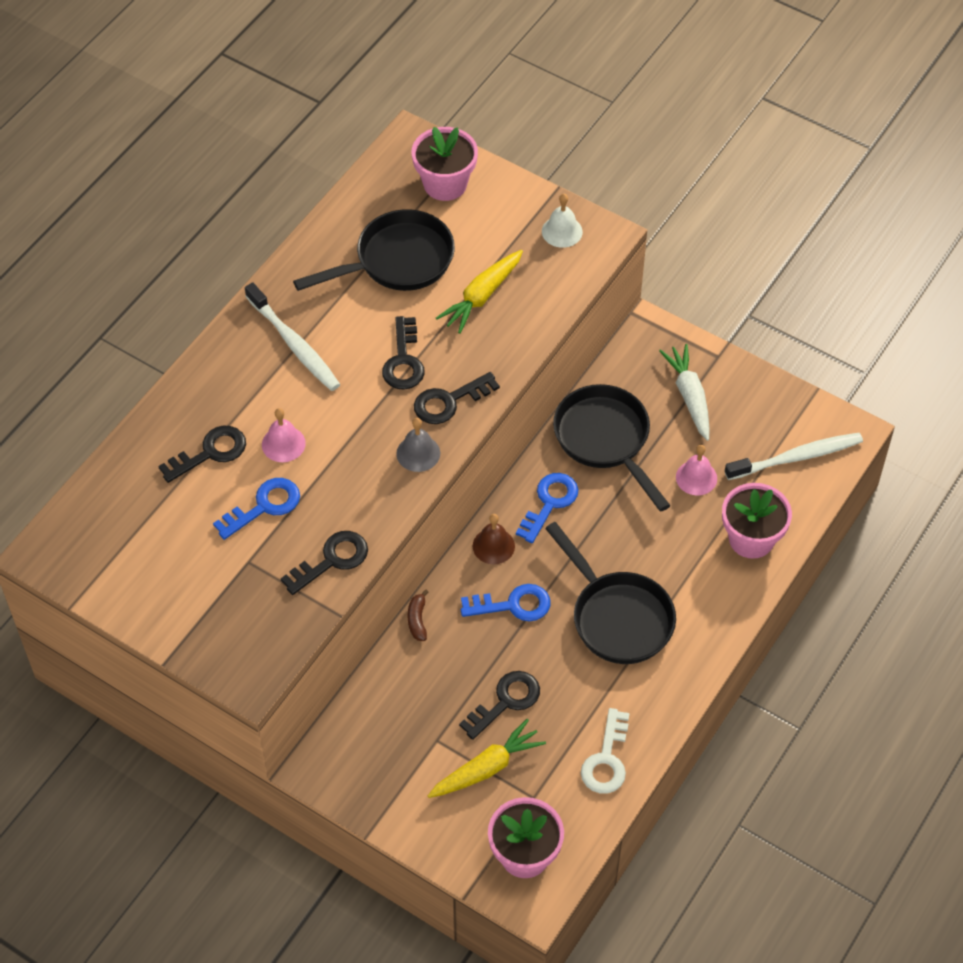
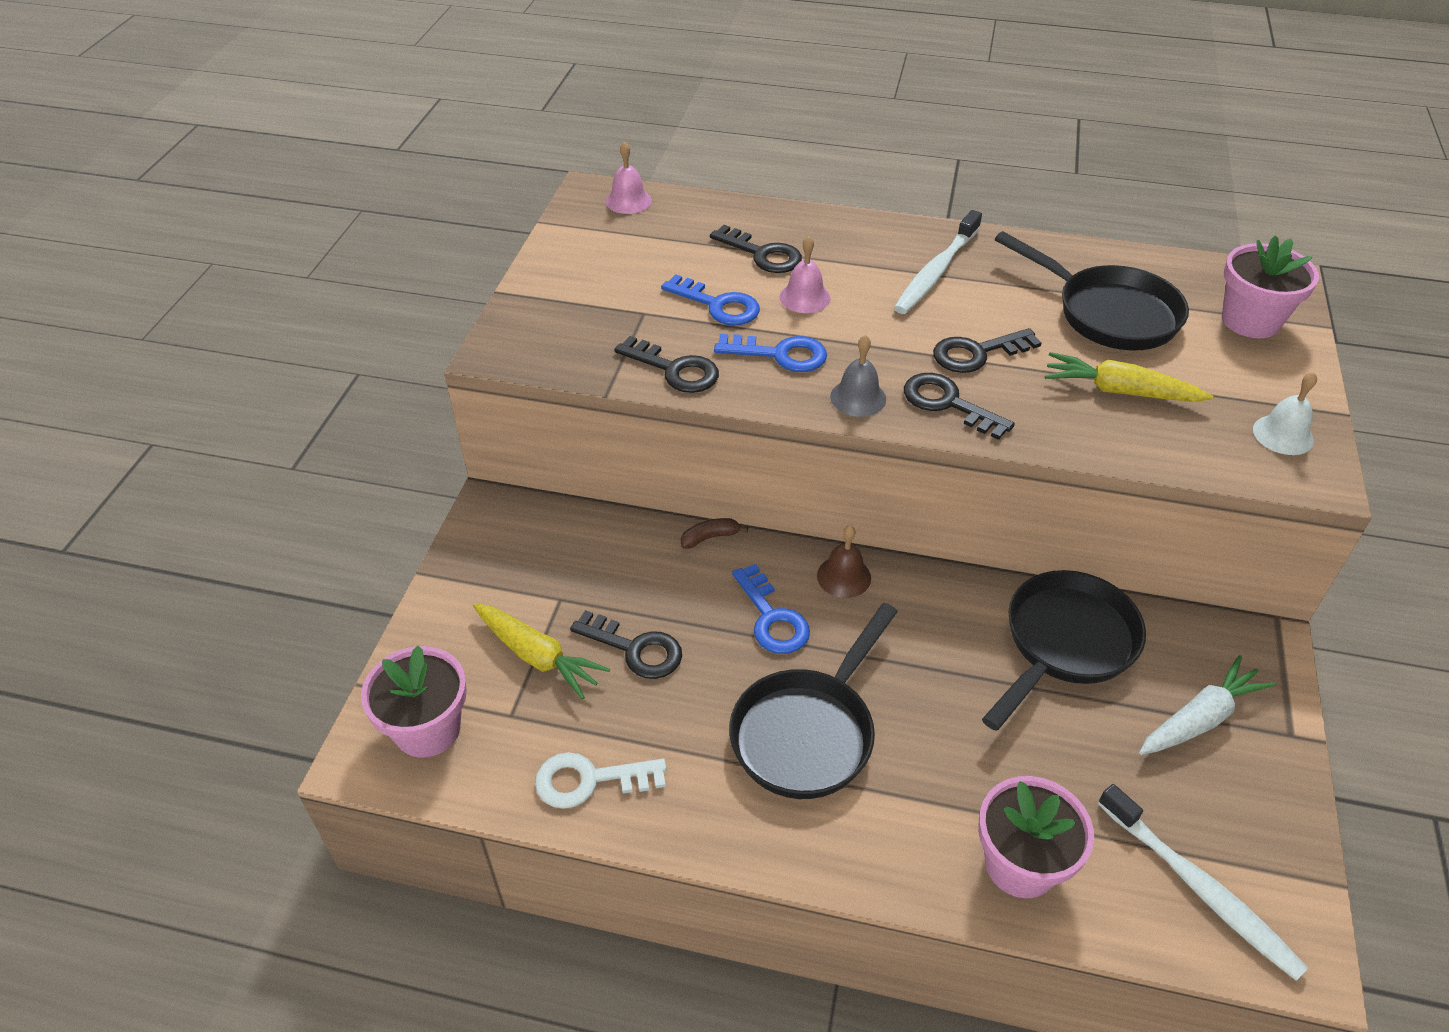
camera: 70 degrees right, 10 degrees down
(549, 503) = (935, 613): blue key -> blue key (780, 354)
(696, 477) = (1076, 764): pink bell -> pink bell (628, 201)

